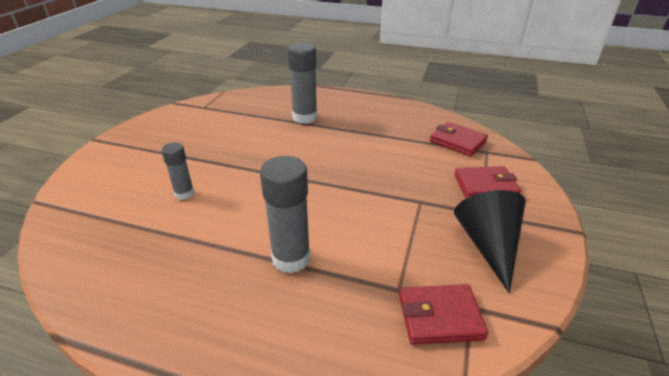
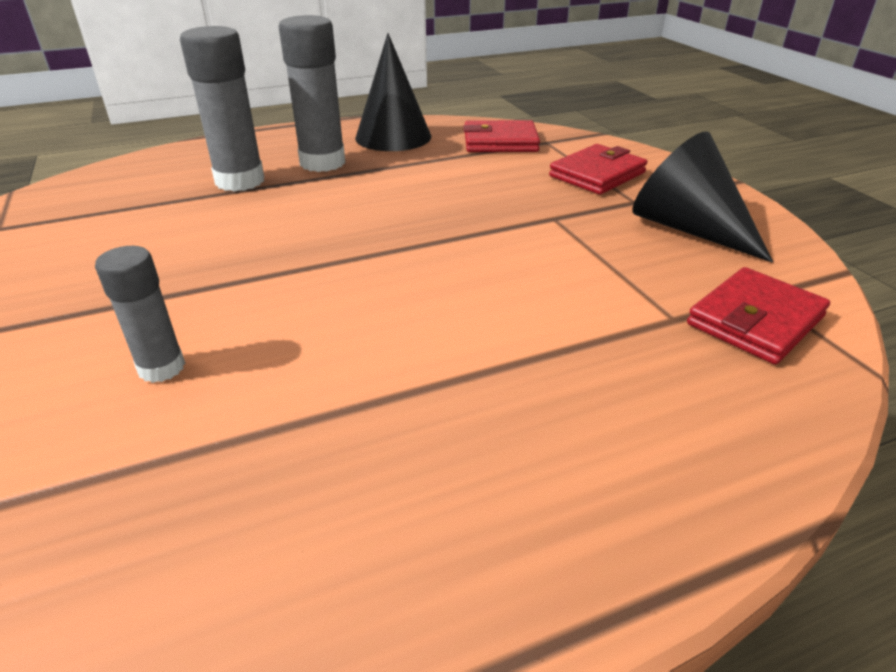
camera: 40 degrees left, 0 degrees up
(291, 258) = (496, 359): grey glue stick -> grey glue stick (322, 163)
(403, 117) = (393, 137): none -> black cone

